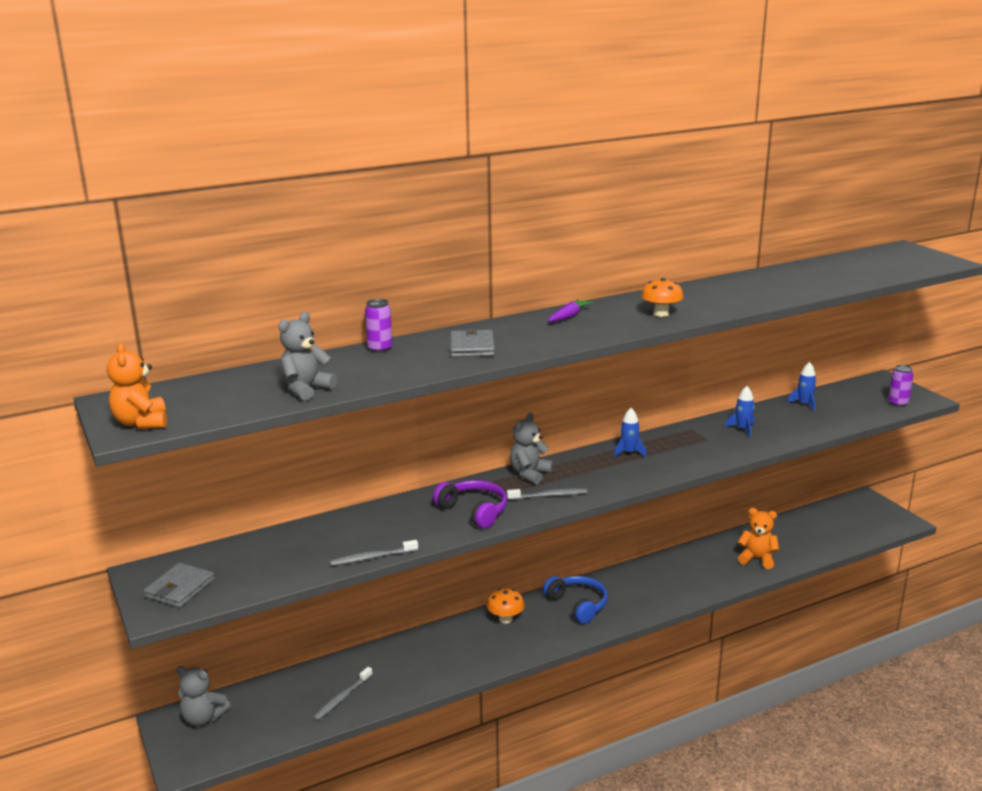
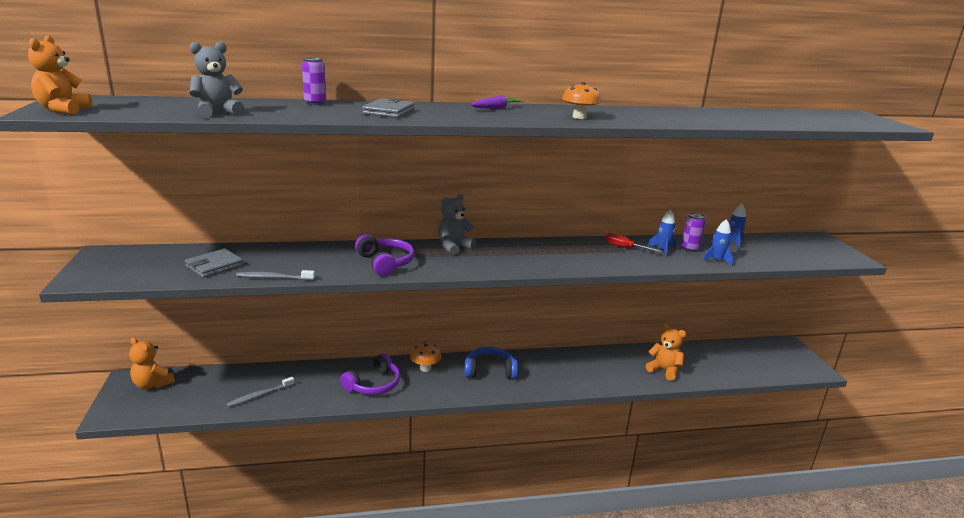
camera: 15 degrees right, 0 degrees up
(180, 588) = (114, 268): grey wallet -> grey wallet (214, 266)
(203, 718) = (152, 384): grey teddy bear -> orange teddy bear
(462, 652) = (373, 384): none -> purple headphones
(549, 496) = (456, 264): grey toothbrush -> none
(577, 605) = (489, 371): blue headphones -> blue headphones turned 75 degrees counterclockwise
(629, 453) = (549, 248): blue rocket -> blue rocket (717, 260)
(704, 434) = (625, 247): none -> red screwdriver
(898, 403) = (823, 257): purple can -> purple can (690, 249)

